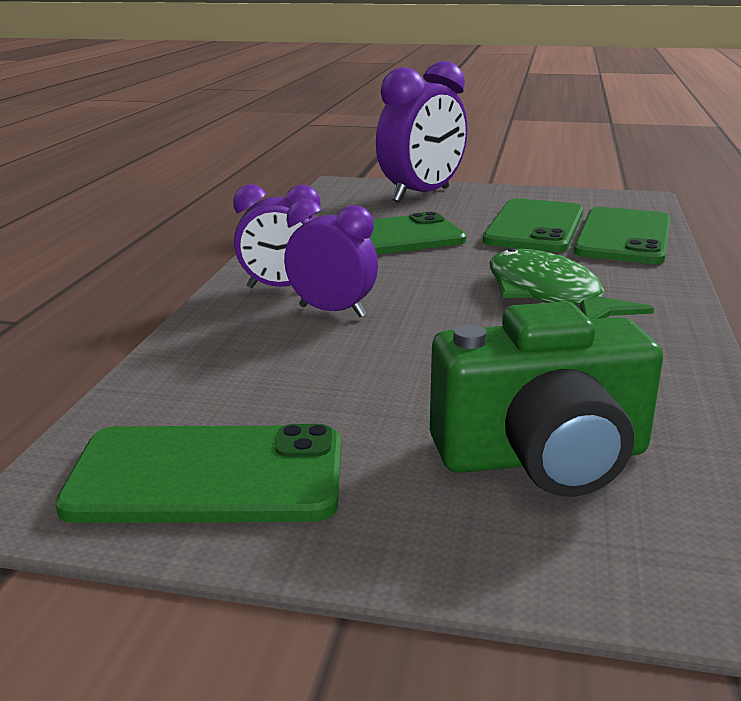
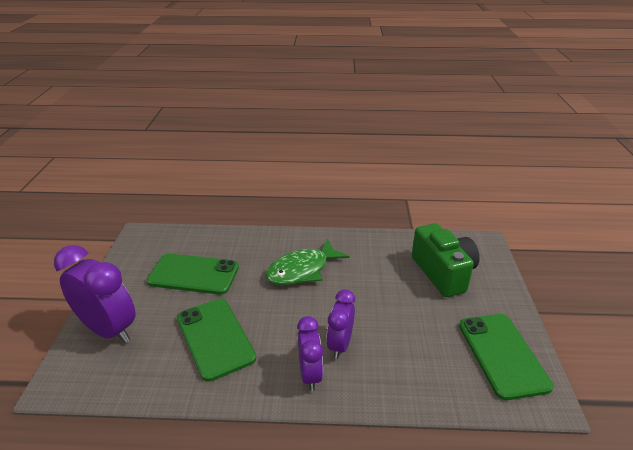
camera: 100 degrees left, 10 degrees up
(623, 237) = (214, 244): green phone -> none

